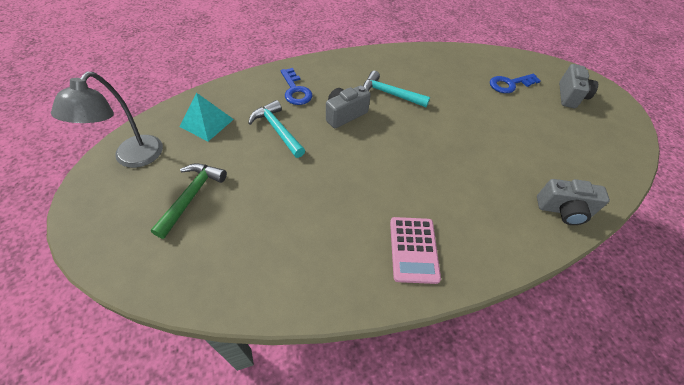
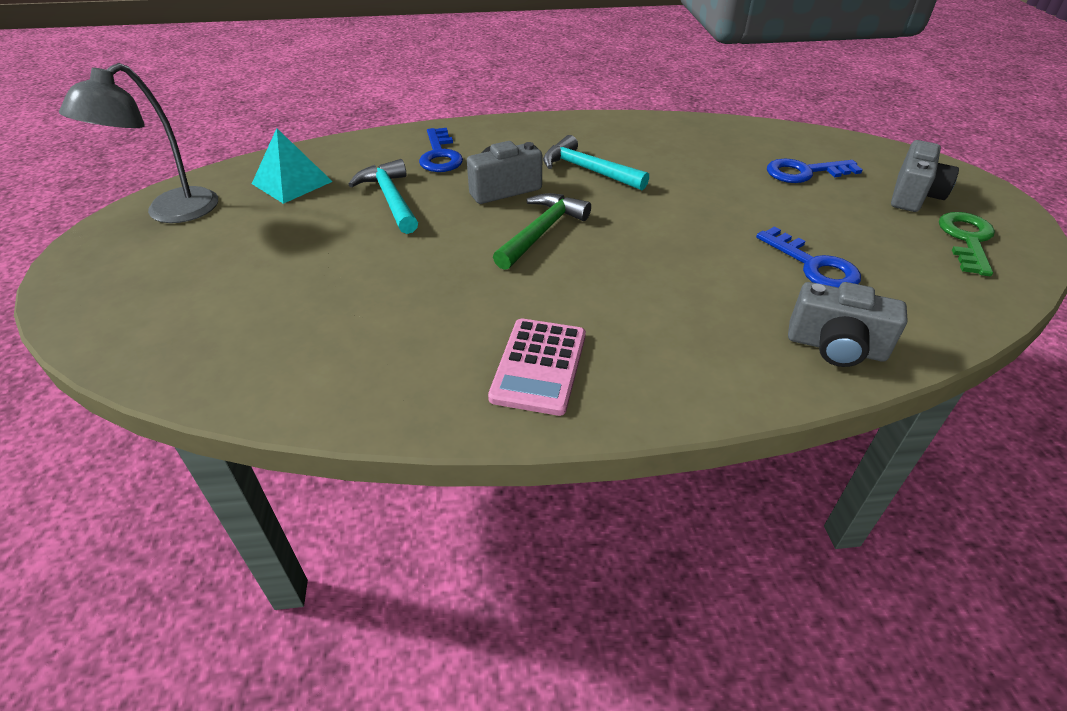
camera: 15 degrees right, 10 degrees down
(192, 196) = (229, 263): green hammer -> green hammer (541, 232)
(535, 153) = (813, 265): none -> blue key
(605, 125) = (967, 240): none -> green key

